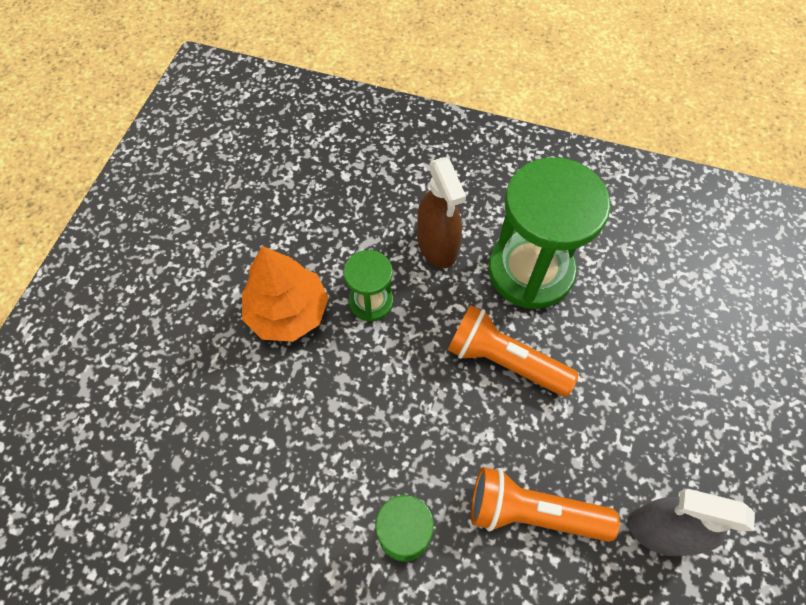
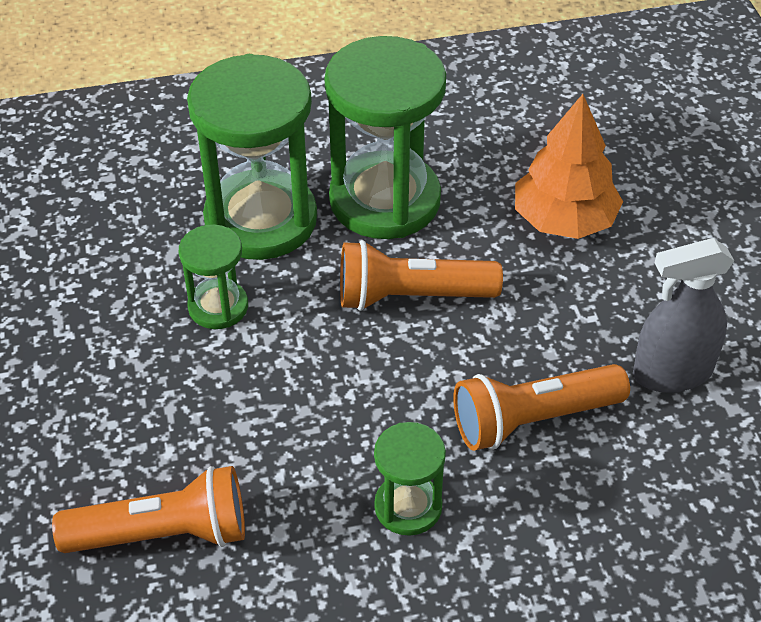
camera: 30 degrees left, 15 degrees down
(239, 460) = (164, 534): none -> orange flashlight
(287, 312) = (121, 361): orange tree -> orange tree (564, 220)
(437, 245) = (261, 220): brown spray bottle -> green hourglass

